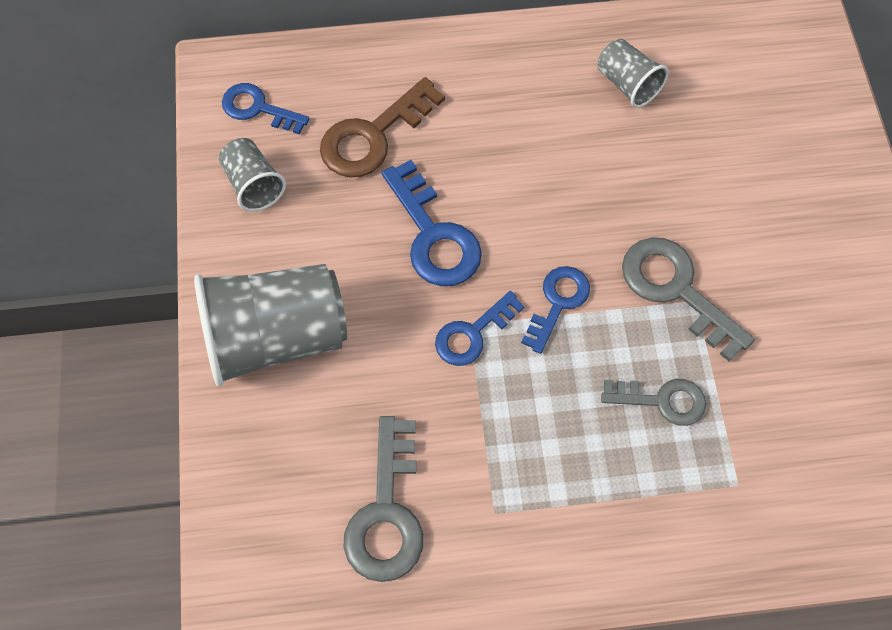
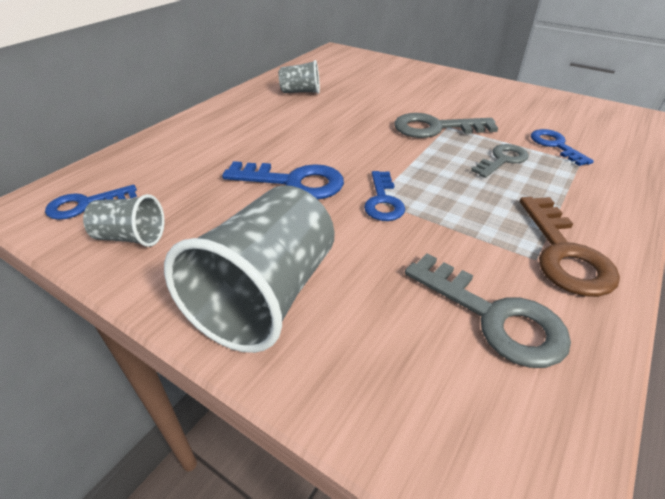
camera: 50 degrees left, 25 degrees down
(373, 136) = (192, 171): brown key -> brown key (564, 253)
(558, 302) = (399, 163): blue key -> blue key (555, 145)

